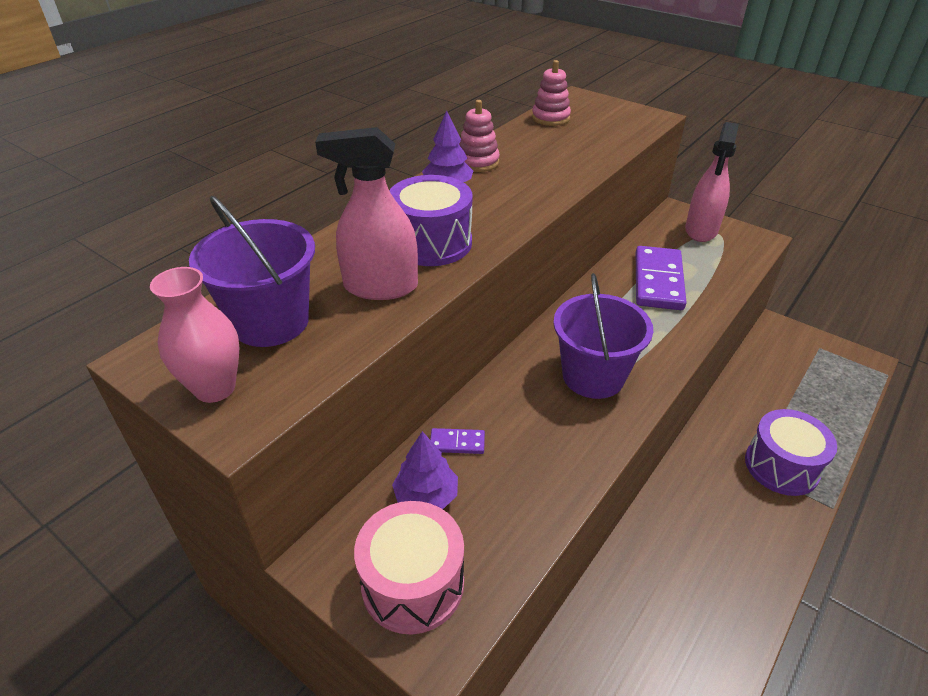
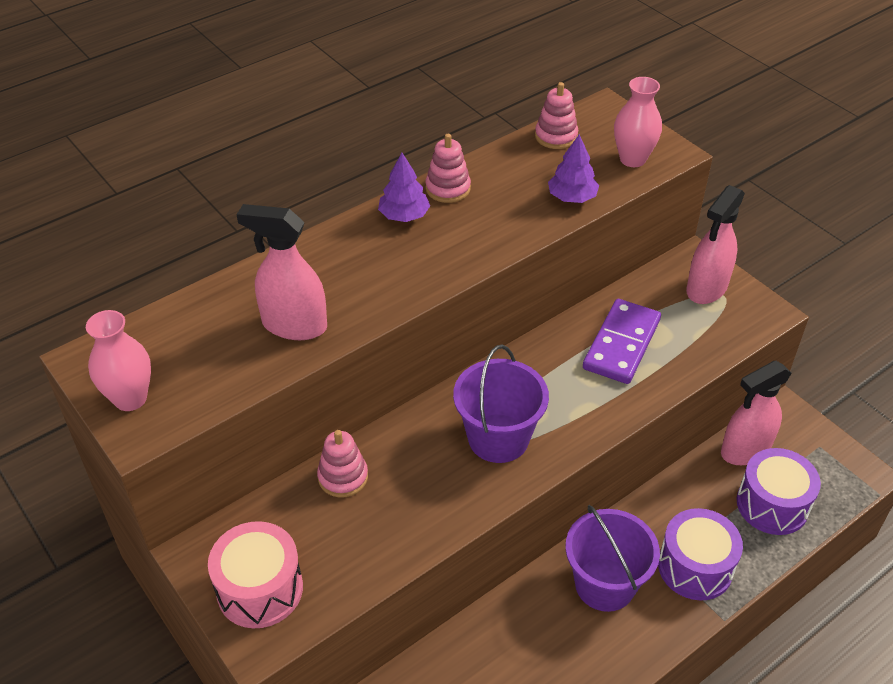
camera: 15 degrees right, 5 degrees up
(270, 322) = (191, 343): purple bucket -> purple bucket (605, 584)
(426, 496) = (297, 519): purple tree -> purple tree (572, 197)
(431, 243) = (359, 284): purple drum -> purple drum (772, 504)
(457, 443) = (343, 477): purple domino -> pink stacking toy
(624, 124) = (632, 159): none -> pink vase
(765, 362) = (745, 450): none -> pink spray bottle

